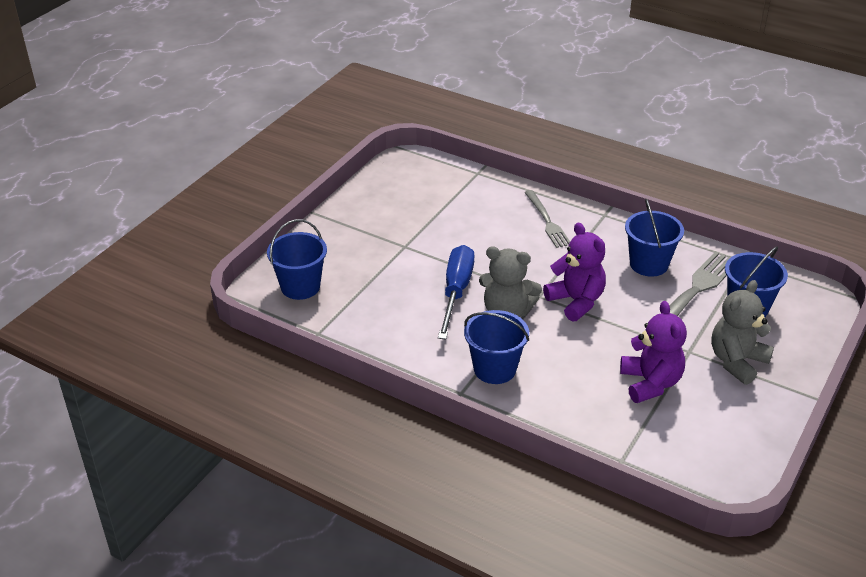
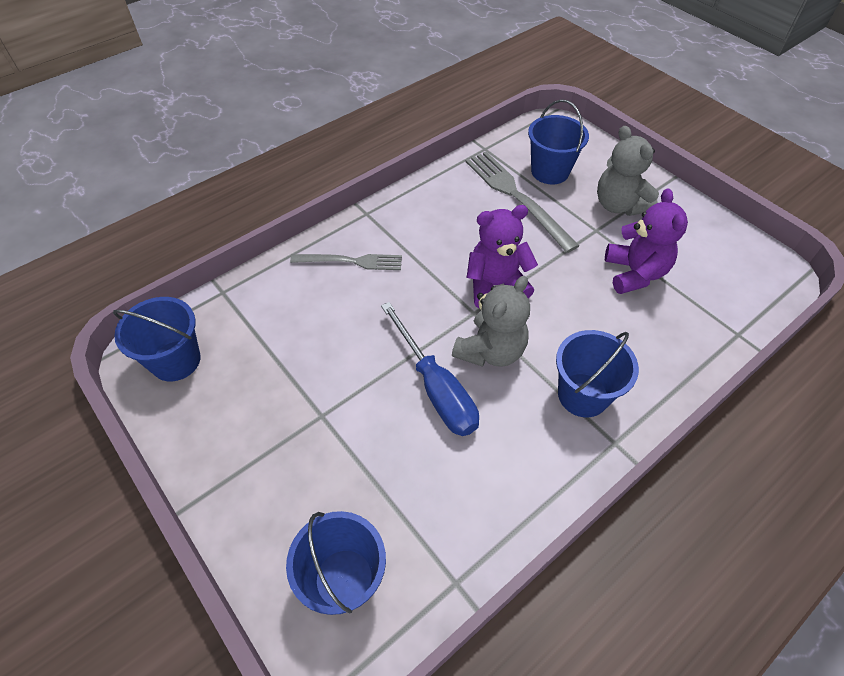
camera: 70 degrees left, 15 degrees up
(456, 292) = (435, 388): blue screwdriver -> blue screwdriver turned 150 degrees counterclockwise
(649, 264) = (461, 210): blue bucket -> blue bucket (176, 360)
(650, 383) = (634, 273): purple teddy bear -> purple teddy bear turned 75 degrees clockwise

